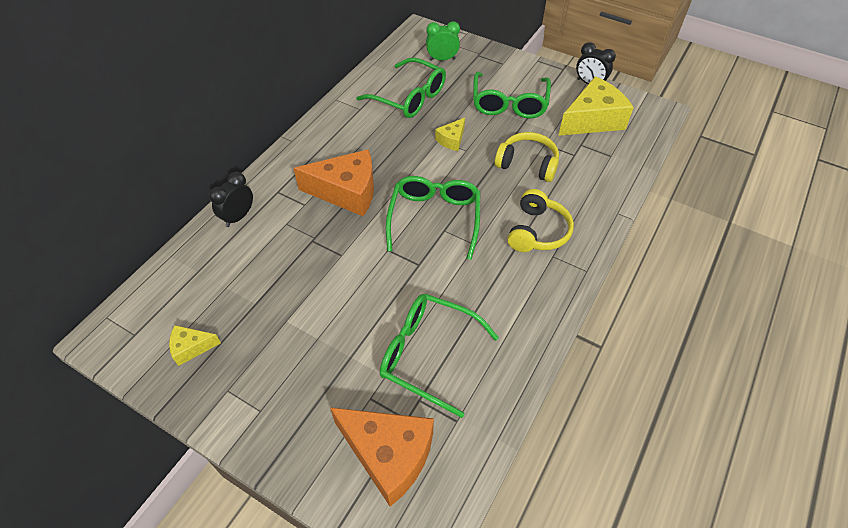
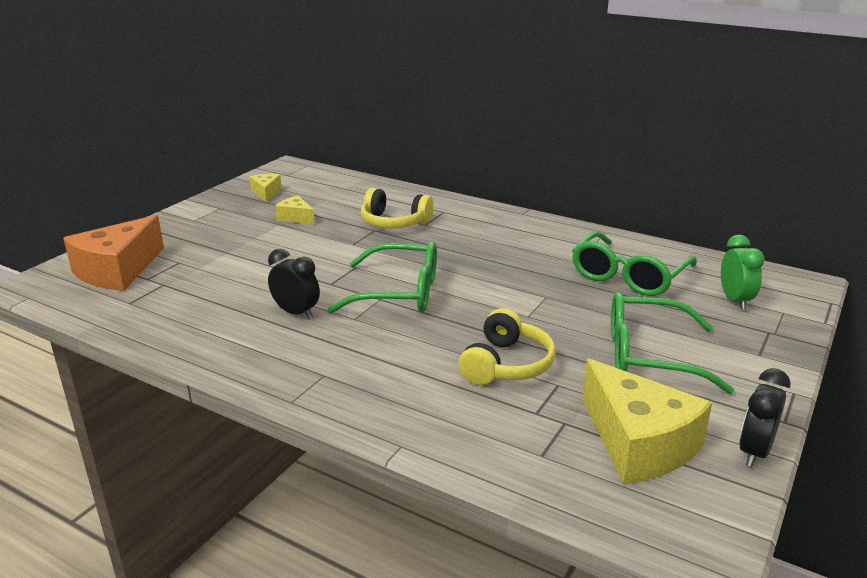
camera: 90 degrees right, 25 degrees down
(238, 217) = (409, 198): black clock -> black clock (296, 313)
(346, 192) = (443, 243): orange cheese -> none
(428, 354) = (211, 288): green glasses -> none
(451, 140) = (547, 305): yellow cheese -> yellow cheese (296, 218)
(537, 231) = (369, 365): yellow headphones -> yellow headphones (394, 222)

